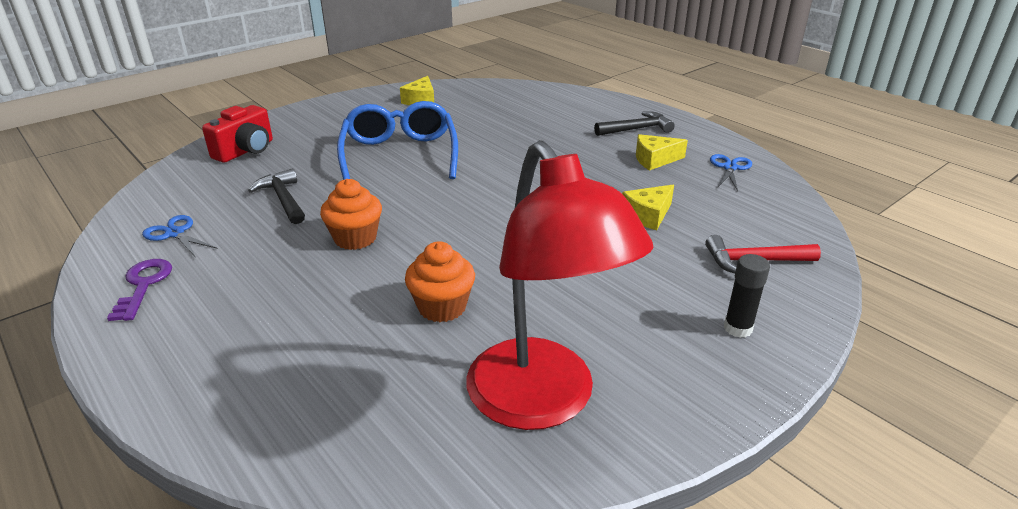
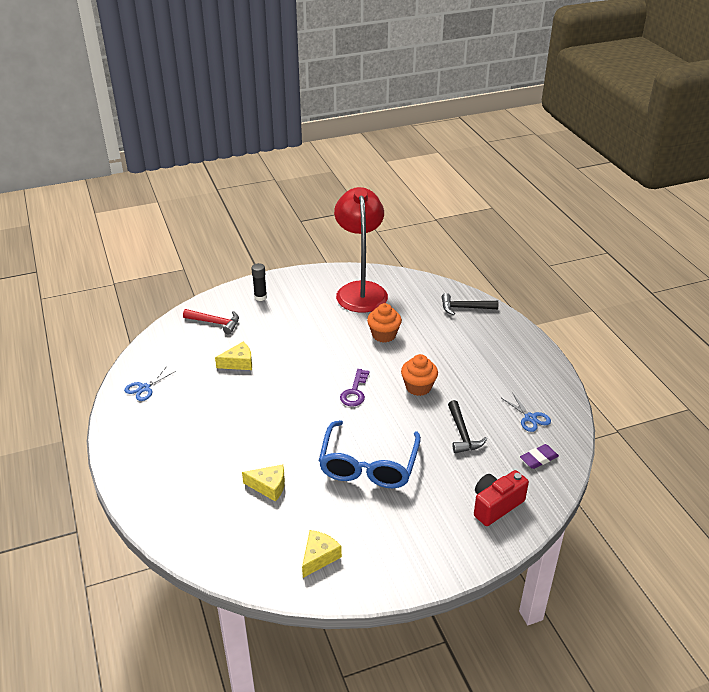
camera: 160 degrees left, 5 degrees up
(143, 285) = (536, 382): purple key -> purple key (355, 392)
(179, 194) = (538, 459): none -> purple eraser
(637, 129) = (160, 449): black hammer -> black hammer (464, 308)
(654, 160) = (185, 409): yellow cheese -> yellow cheese (269, 486)

